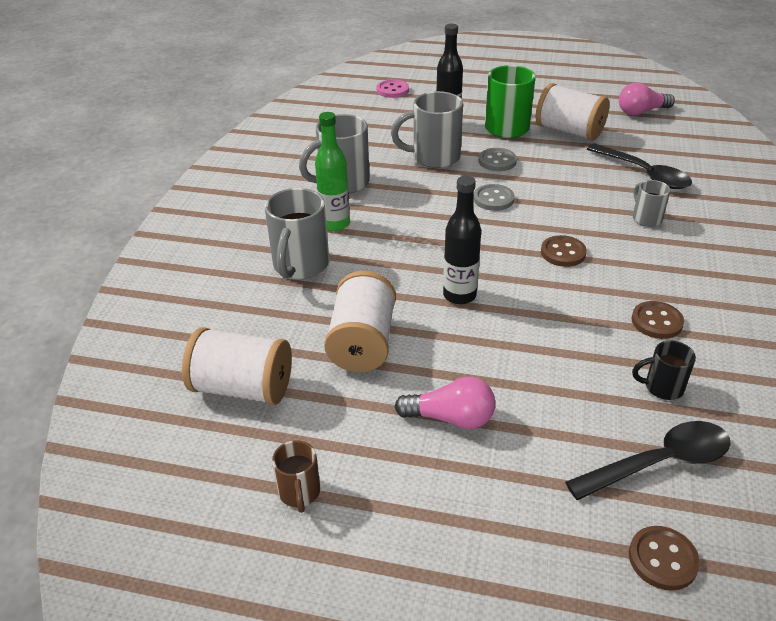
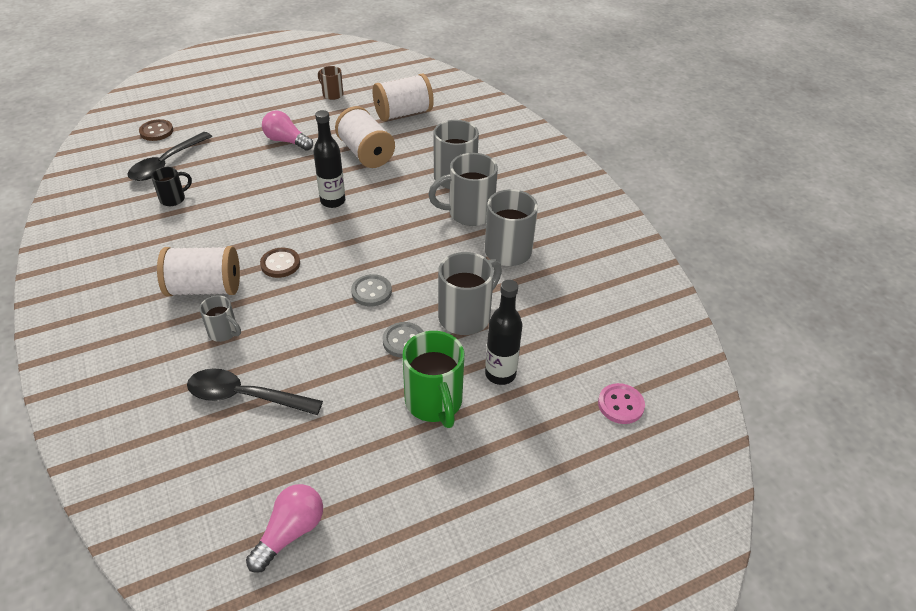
camera: 140 degrees right, 5 degrees up
(335, 224) = (469, 213): green bottle -> grey mug
(451, 418) = (286, 141): pink light bulb -> pink light bulb turned 60 degrees clockwise
(569, 131) = (362, 433): white spool -> white spool (205, 288)
(656, 321) = (187, 238): brown button -> none

